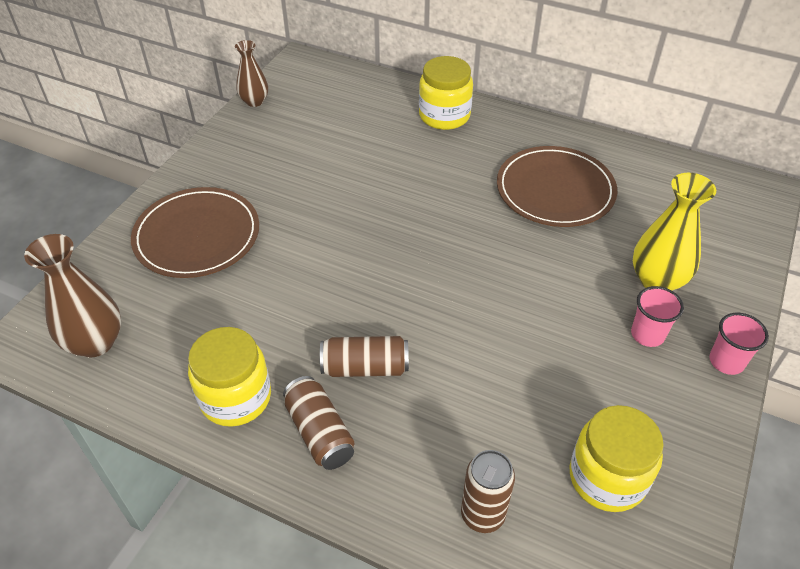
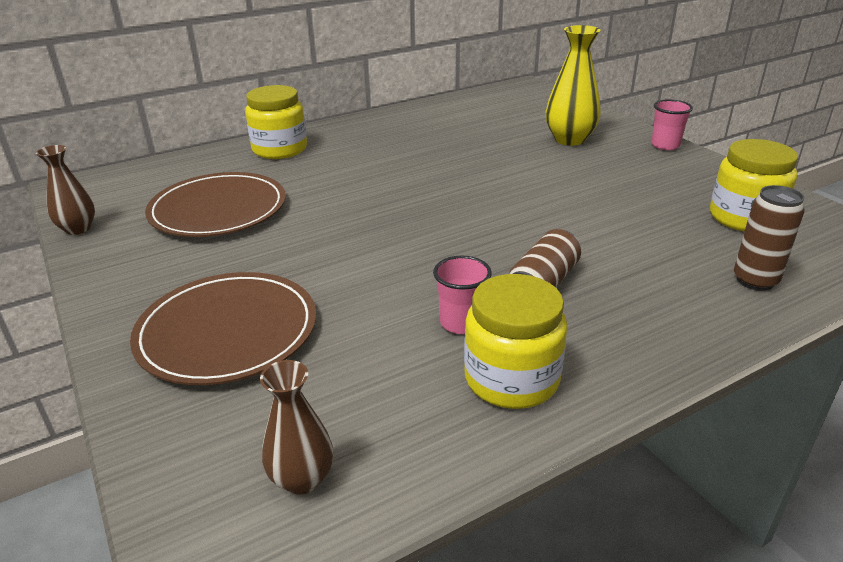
camera: 55 degrees left, 15 degrees down
(95, 342) = (302, 479): brown vase -> brown vase, size x0.63
(319, 432) = (604, 337): brown can -> none
(555, 190) = (434, 140): brown plate -> brown plate (218, 209)
(647, 334) = (618, 159): pink cup -> pink cup (461, 323)

